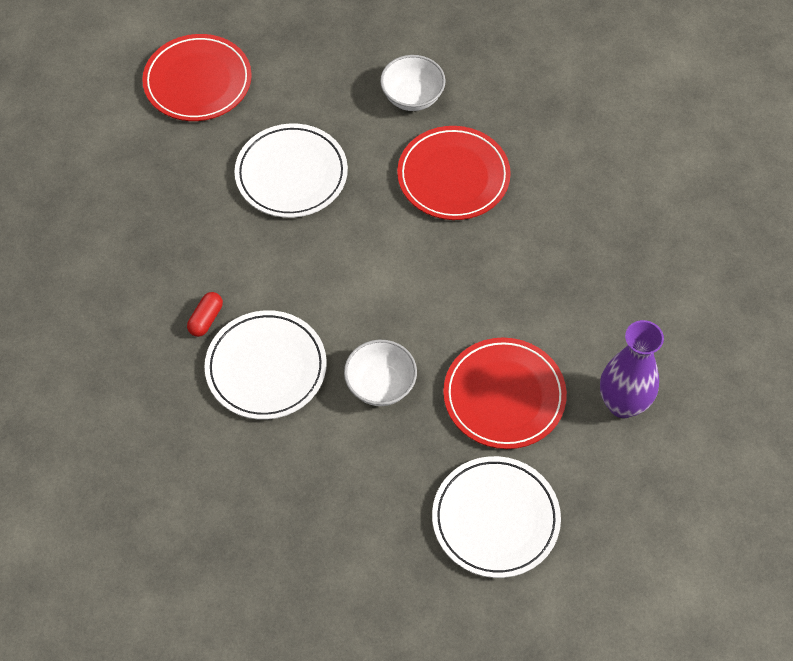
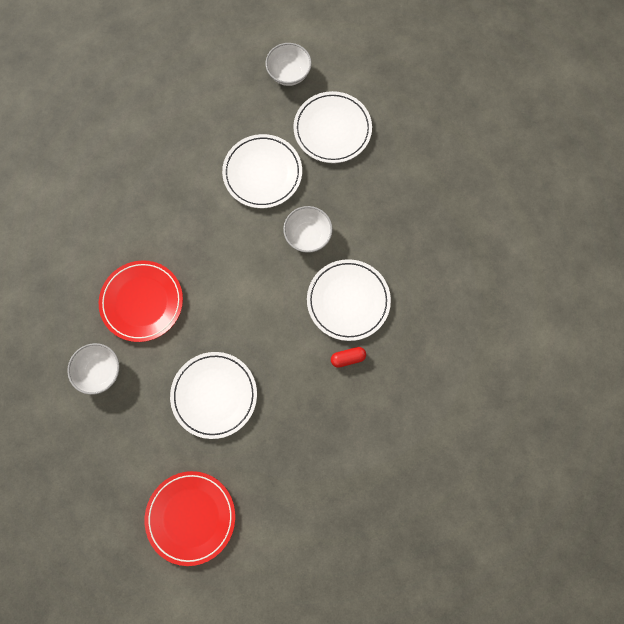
camera: 130 degrees left, 15 degrees up
(504, 396) = (262, 173): red plate -> white plate
(621, 529) = (289, 74): none -> white bowl
(623, 404) = (219, 117): purple vase -> none

